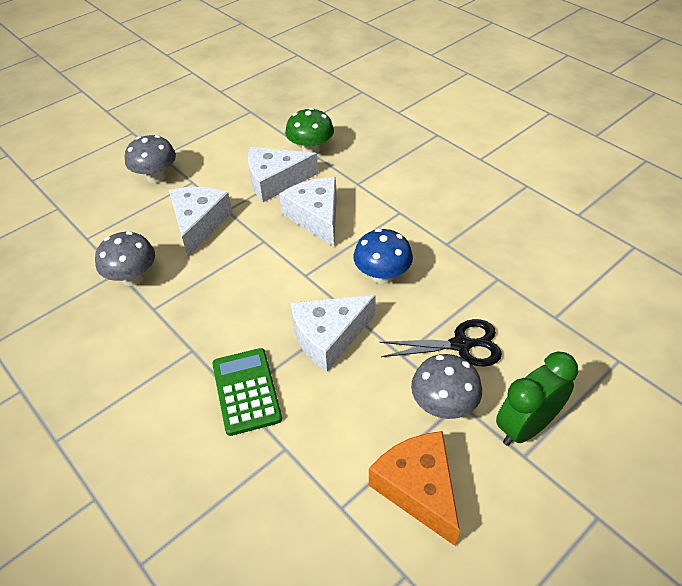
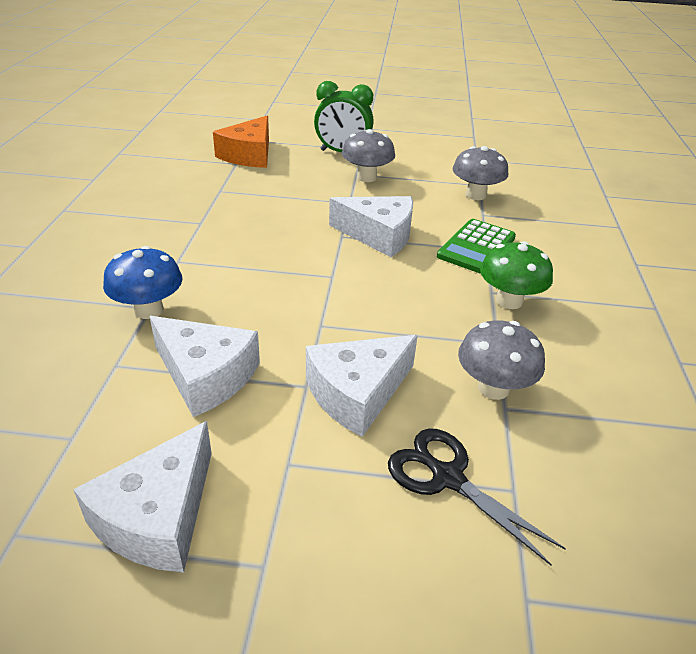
camera: 135 degrees left, 10 degrees down
(156, 177) = (322, 522): grey mushroom -> grey mushroom (475, 195)
(311, 150) = (101, 382): green mushroom -> green mushroom (509, 301)
(316, 217) = (242, 309): white cheese -> white cheese (158, 516)
(382, 275) = (281, 238): blue mushroom -> blue mushroom (149, 310)
(418, 488) = (430, 169): orange cheese -> orange cheese (249, 155)
(461, 345) = (309, 185): black scissors -> black scissors (447, 477)

